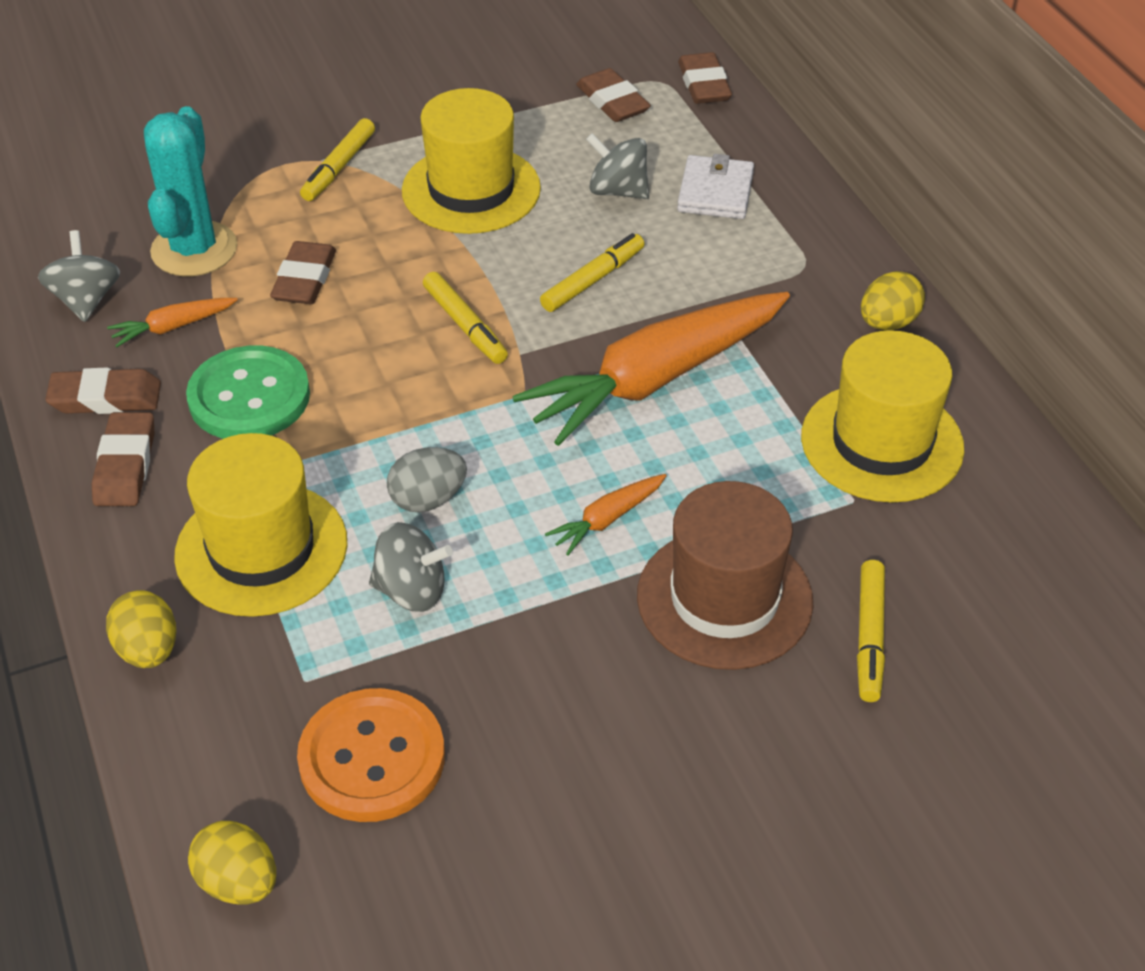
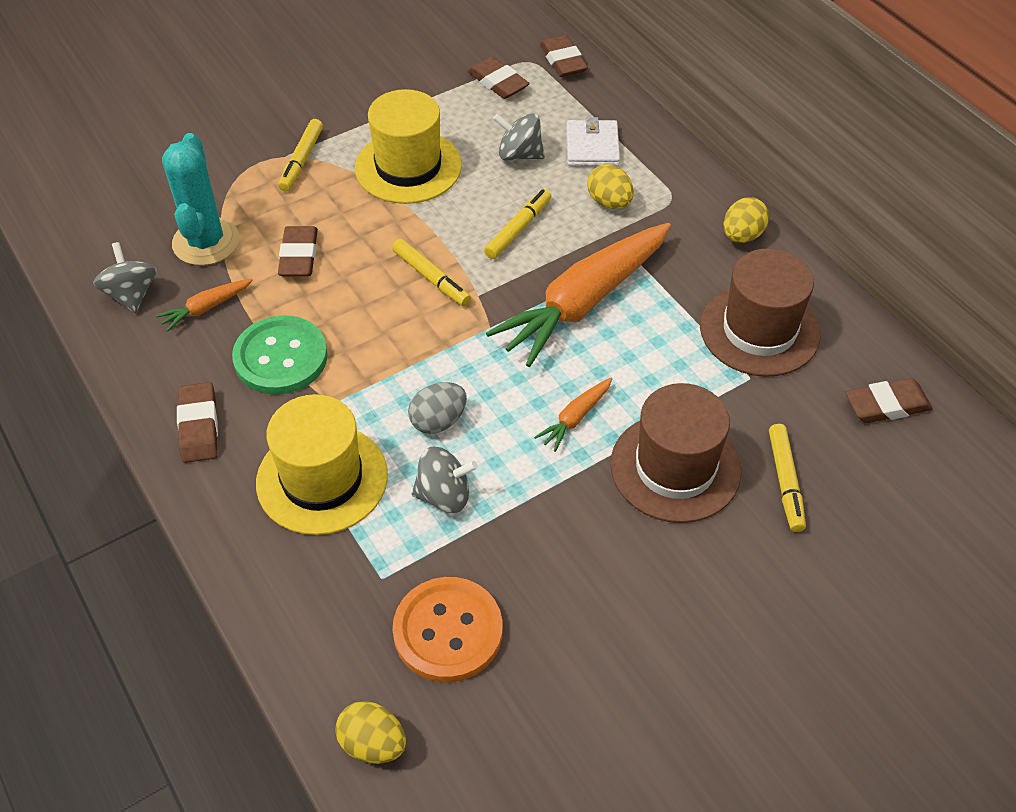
camera: 10 degrees left, 5 degrees up
(106, 398) = (168, 373): brown eraser -> brown eraser (887, 405)
(148, 650) = (256, 572): yellow egg -> yellow egg (609, 202)
(882, 442) = (759, 330): yellow hat -> brown hat

